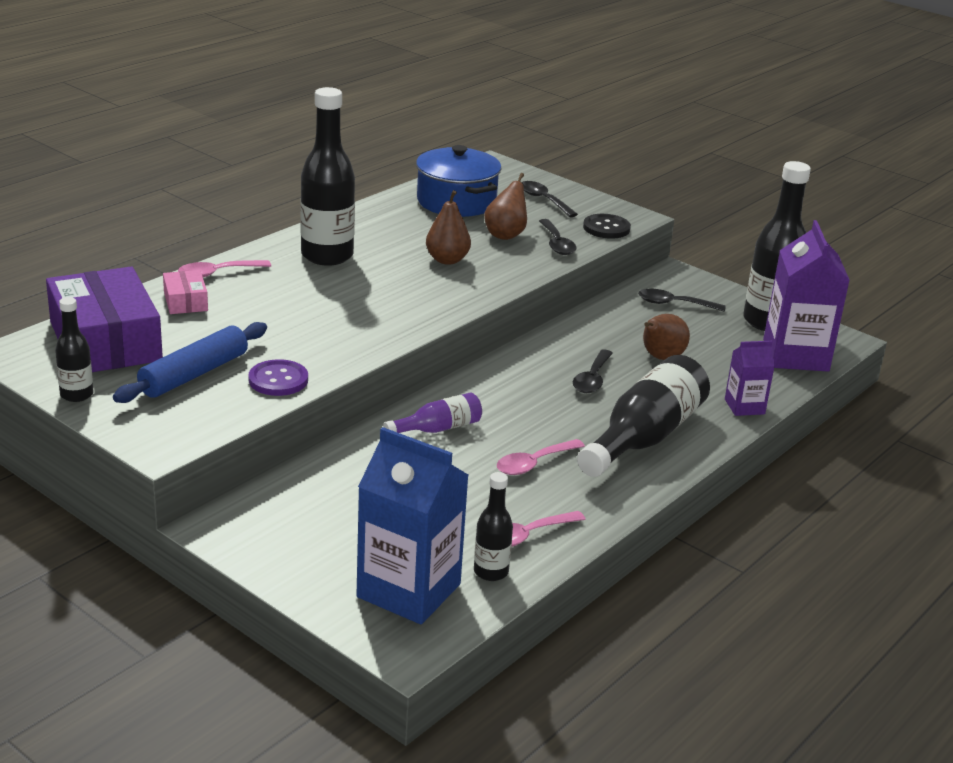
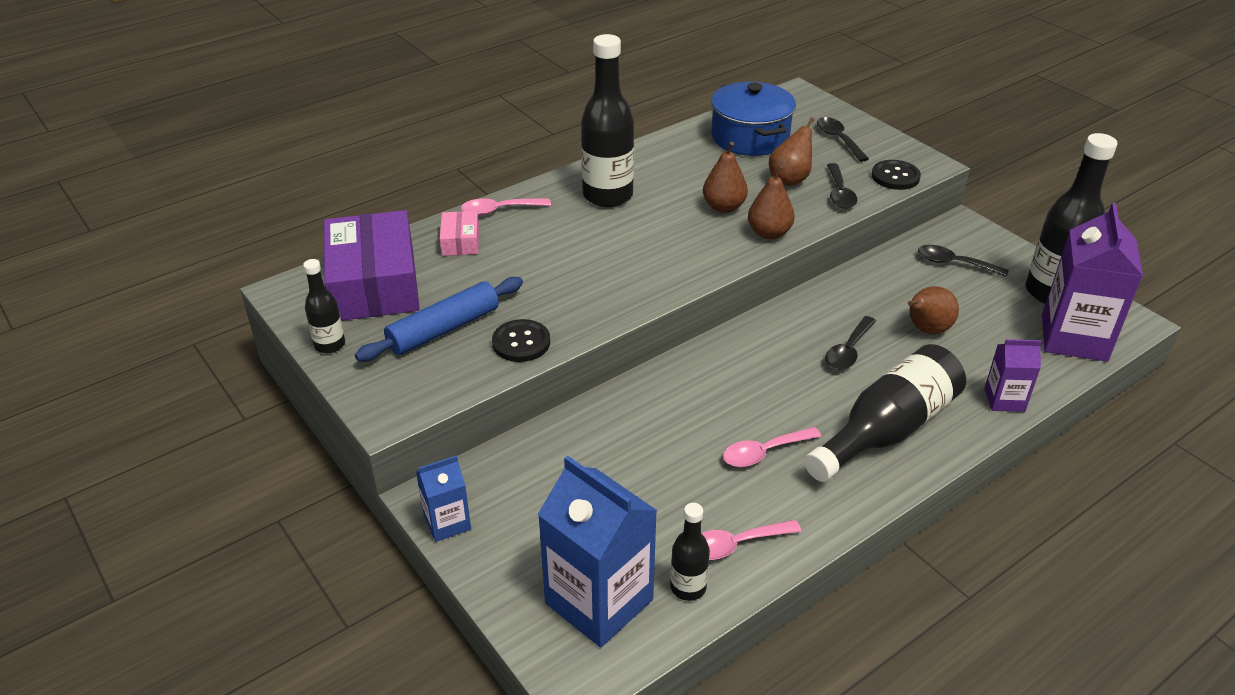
camera: 15 degrees right, 10 degrees up
(237, 544) = (447, 522): none -> blue carton
(278, 380) = (521, 342): purple button -> black button
(438, 429) = (677, 399): purple bottle -> none
(498, 279) = (769, 233): none -> brown pear

